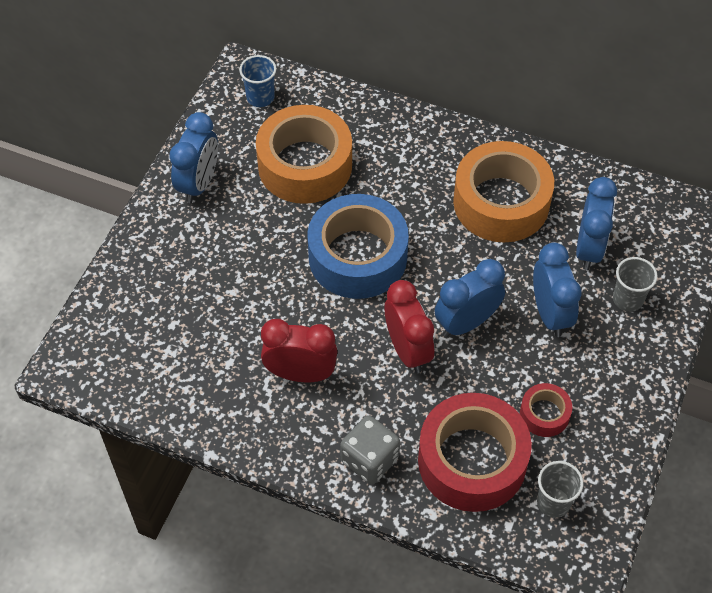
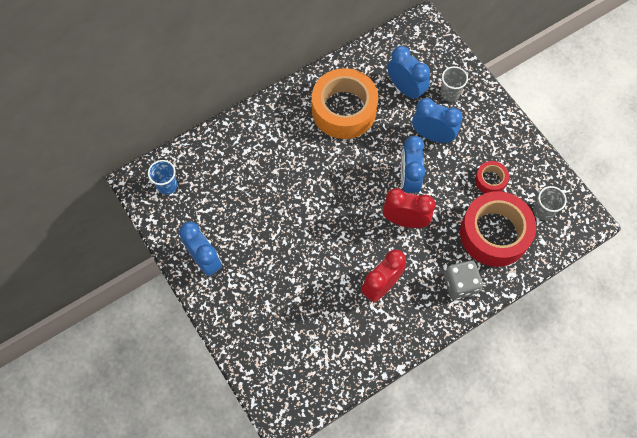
camera: 55 degrees left, 10 degrees up
(305, 165) = (238, 193): orange tape -> none
(357, 256) = (324, 206): blue tape -> none

